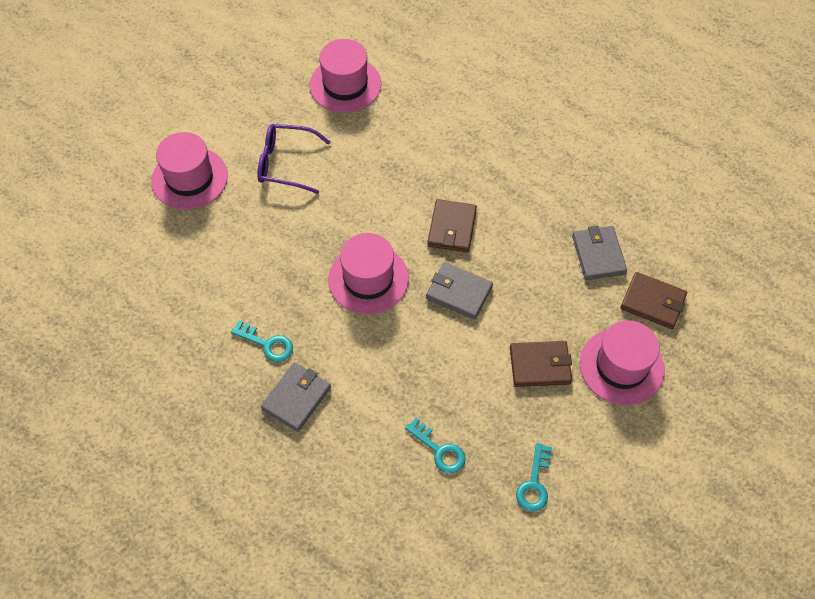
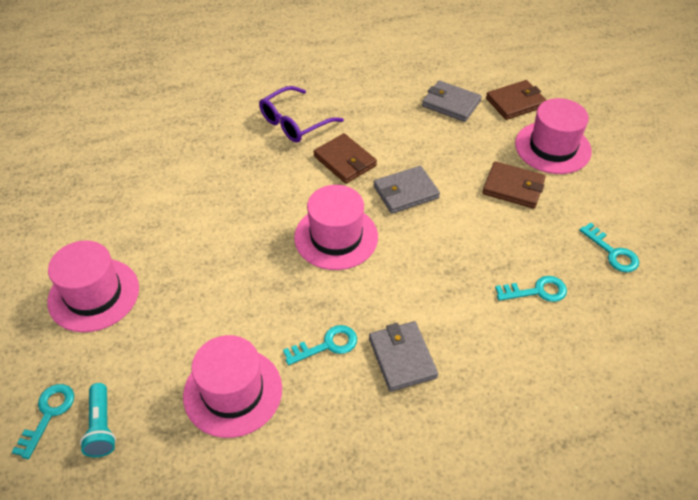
camera: 50 degrees left, 10 degrees down
(89, 232) = (48, 414): none -> turquoise key
(103, 266) = (101, 427): none -> turquoise flashlight
(286, 163) = (165, 219): purple glasses -> purple glasses (294, 123)
(345, 85) = (141, 139): pink hat -> pink hat (233, 392)
(540, 365) = (513, 187): brown wallet -> brown wallet turned 75 degrees clockwise

